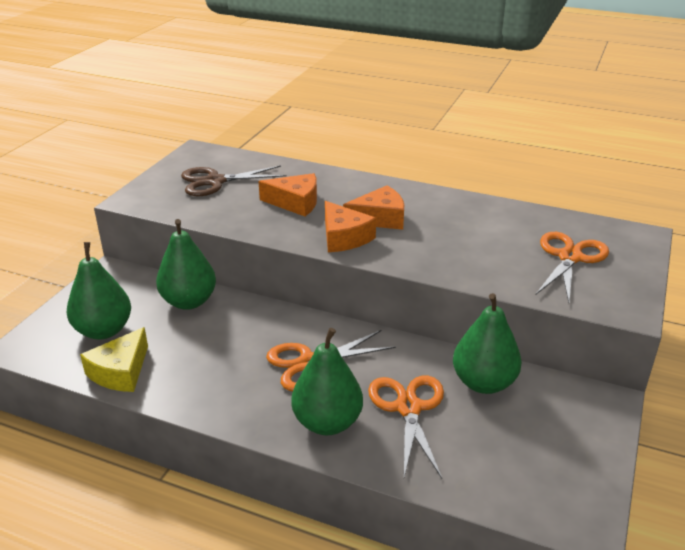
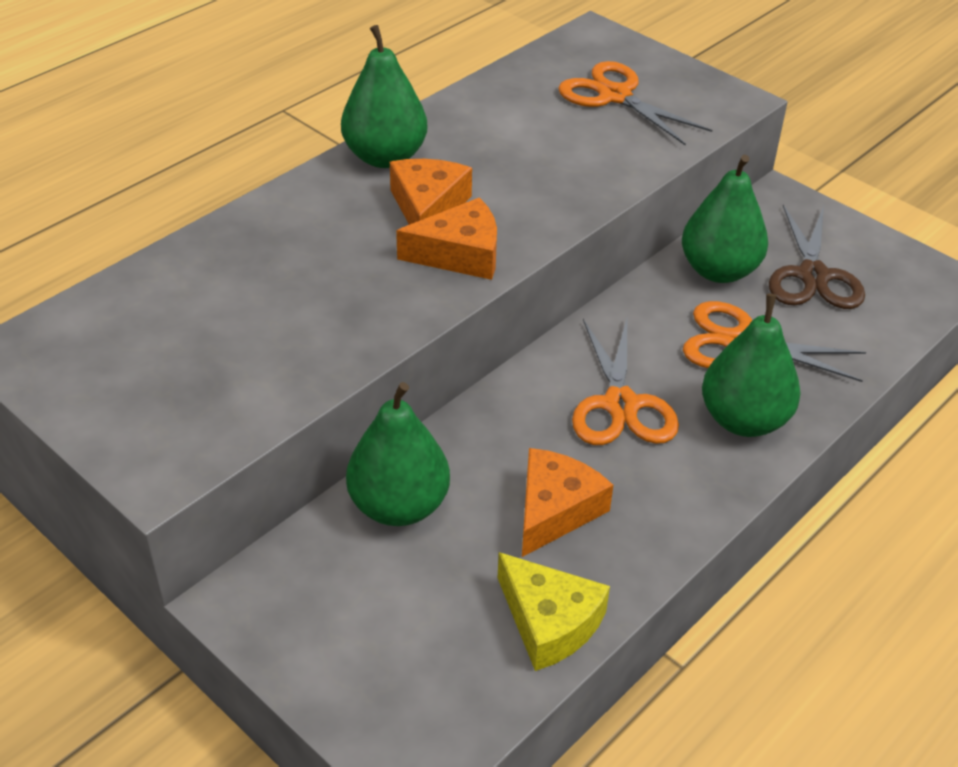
camera: 70 degrees left, 10 degrees up
(104, 330) = (424, 632): green pear -> green pear (385, 157)
(215, 181) = (172, 350): brown scissors -> brown scissors (813, 276)
(295, 202) = (321, 275): orange cheese -> orange cheese (555, 510)

